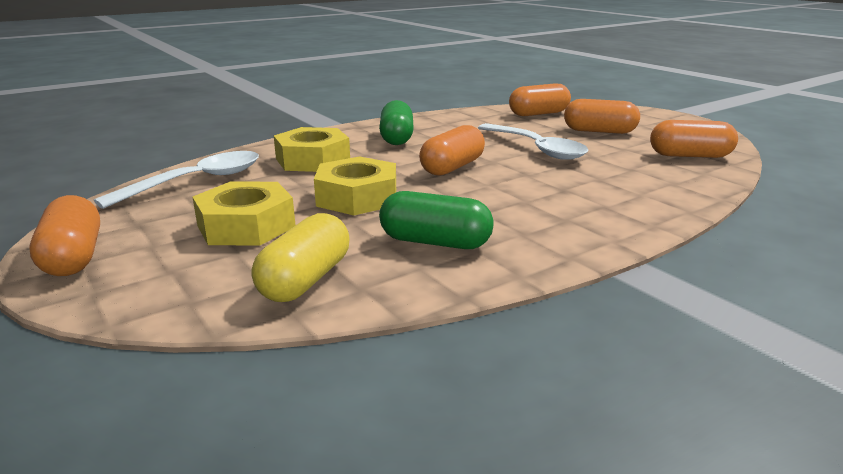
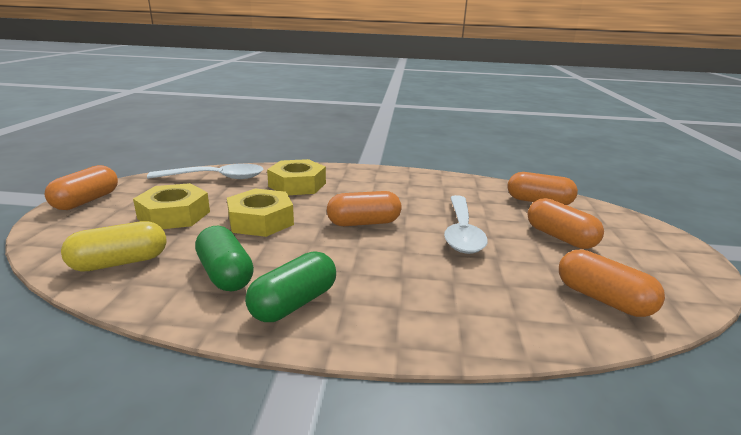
camera: 40 degrees right, 0 degrees up
(396, 138) = (380, 186): green capsule -> green capsule (294, 303)

